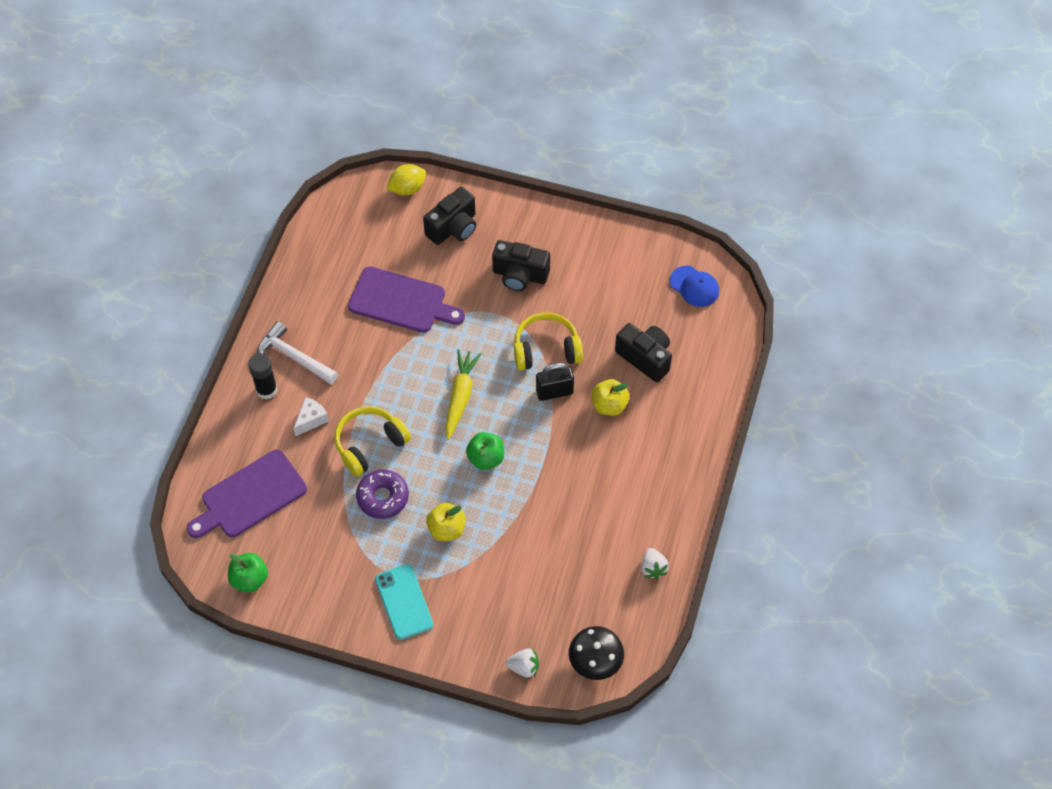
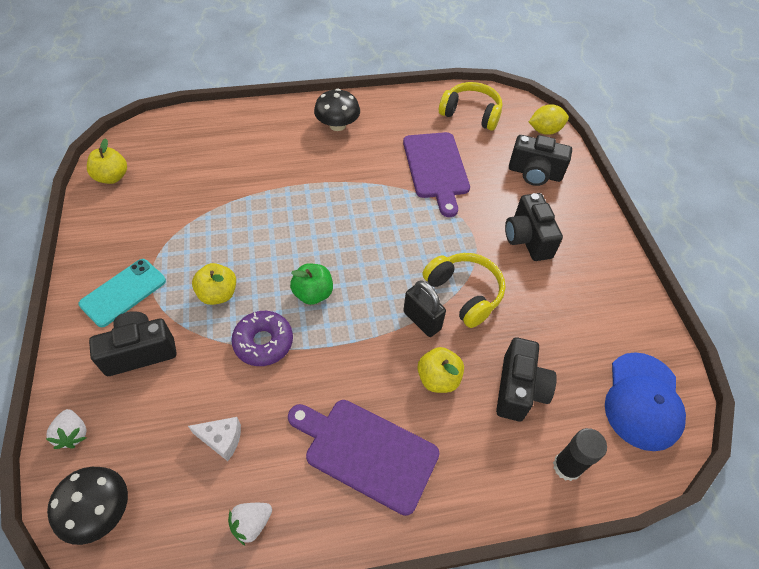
camera: 60 degrees right, 5 degrees down
(249, 579) = (112, 177): green apple -> yellow apple
(250, 496) = (193, 148): purple cutting board -> purple cutting board (366, 452)
(266, 389) = (298, 121): black glue stick -> black glue stick (567, 466)
(294, 357) = (337, 125): white hammer -> black mushroom
(311, 420) = (285, 157): white cheese -> white cheese (222, 440)
(369, 444) = (281, 202): yellow headphones -> yellow headphones (471, 114)
(383, 497) = (231, 232): purple donut -> purple donut (263, 342)
(407, 188) = (545, 131): yellow lemon -> yellow lemon turned 45 degrees counterclockwise
(460, 396) = (368, 246): yellow carrot -> none
(473, 603) = (140, 352): none -> black camera
(694, 286) = (643, 401): blue cap -> blue cap, size x1.54

